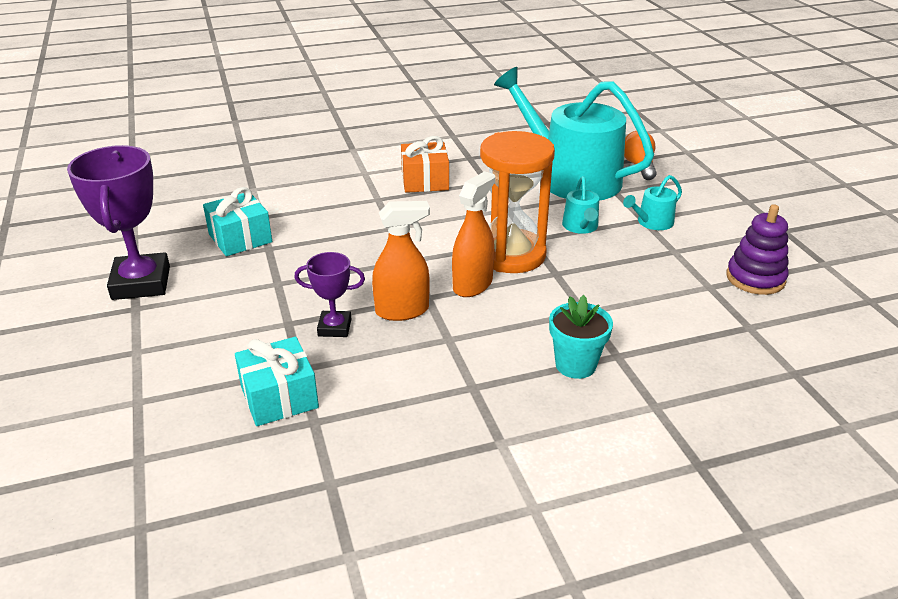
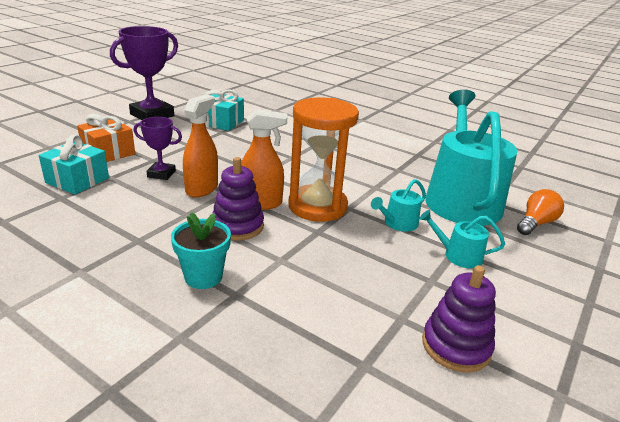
camera: 50 degrees right, 5 degrees down
(334, 327) = (161, 174): purple trophy -> purple trophy turned 45 degrees counterclockwise
(402, 311) = (202, 189): orange spray bottle -> orange spray bottle turned 105 degrees counterclockwise
(425, 181) = (362, 150): orange gift -> orange gift (108, 152)
(504, 314) = (237, 226): none -> purple stacking toy

